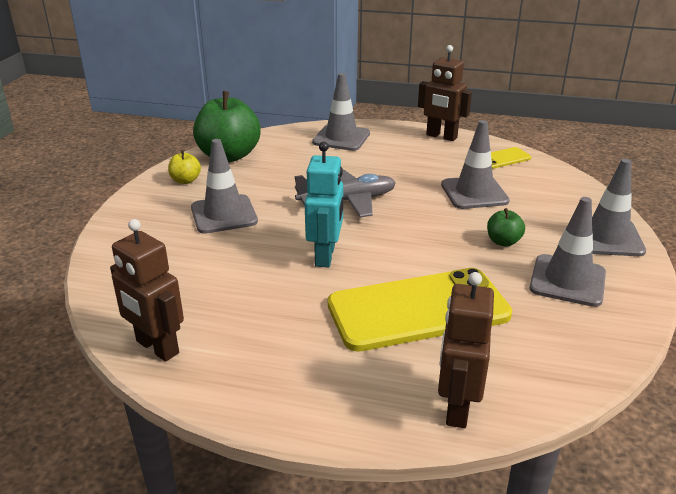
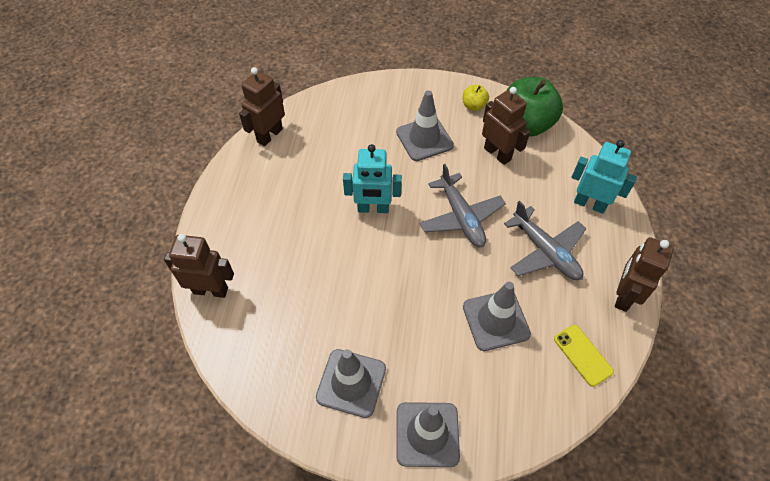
camera: 85 degrees right, 25 degrees up
(264, 174) = (497, 154): none -> brown robot
(341, 138) = (590, 204): grey traffic cone -> turquoise robot
(394, 162) = (545, 251): none -> grey plane
(418, 310) = (308, 270): yellow phone -> none
(503, 242) = (408, 338): green apple -> none

